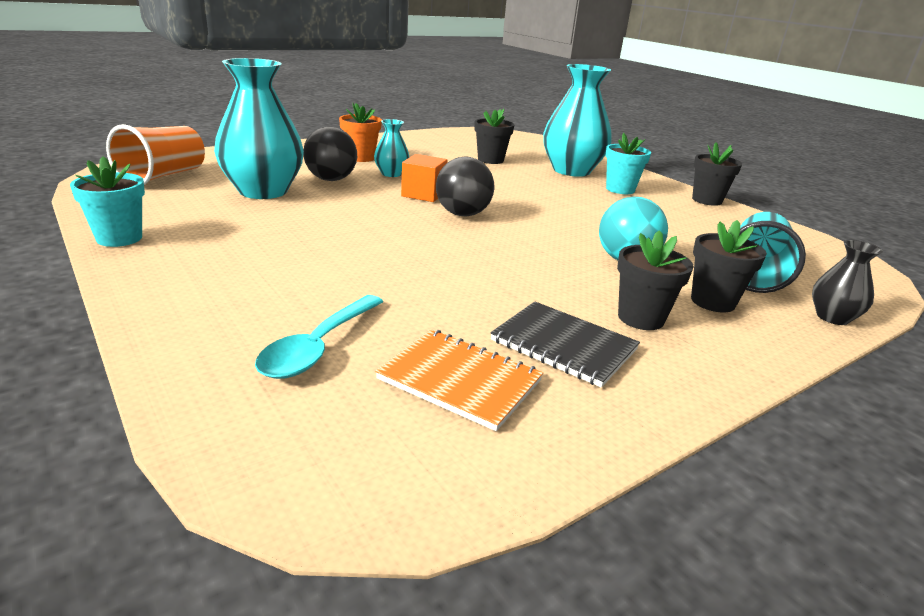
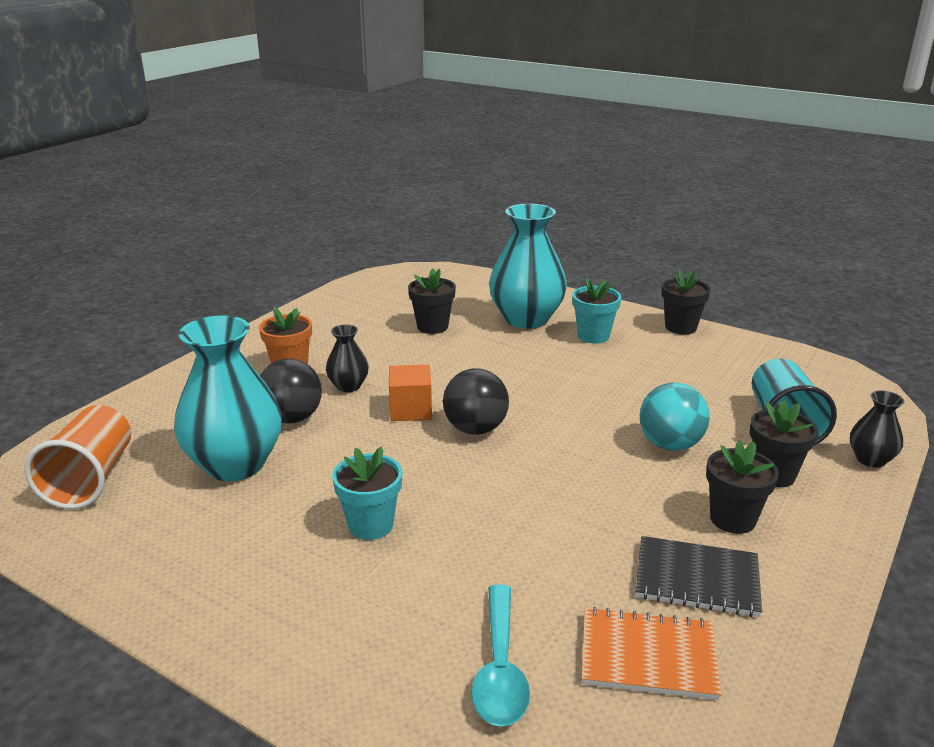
camera: 20 degrees left, 0 degrees up
(119, 238) = (152, 600): turquoise flower pot -> turquoise flower pot (370, 525)
(391, 174) = (348, 386): turquoise vase -> black vase

